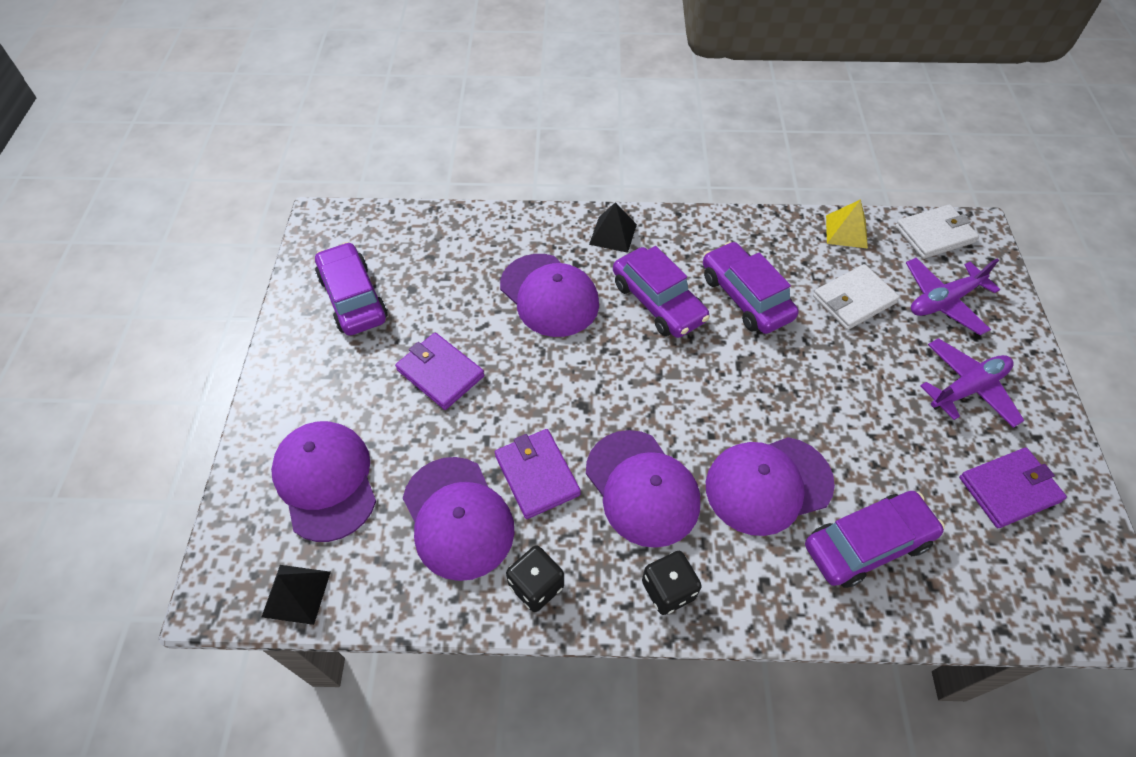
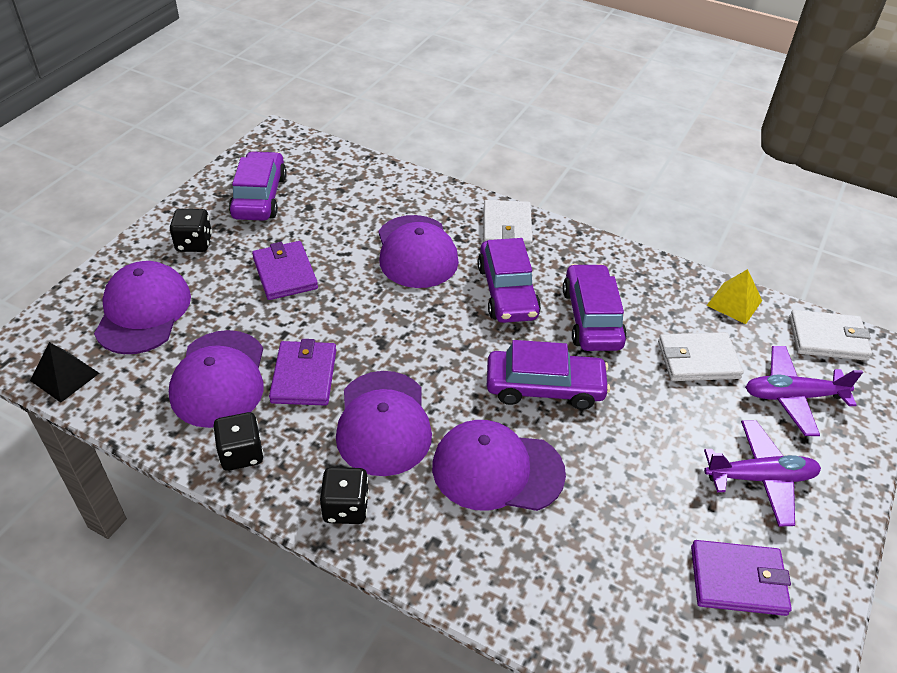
camera: 25 degrees right, 10 degrees down
(323, 380) = (194, 243): none -> black dice
(613, 234) = (507, 227): black pyramid -> white wallet
(867, 544) = (554, 558): purple car -> purple car (544, 387)

